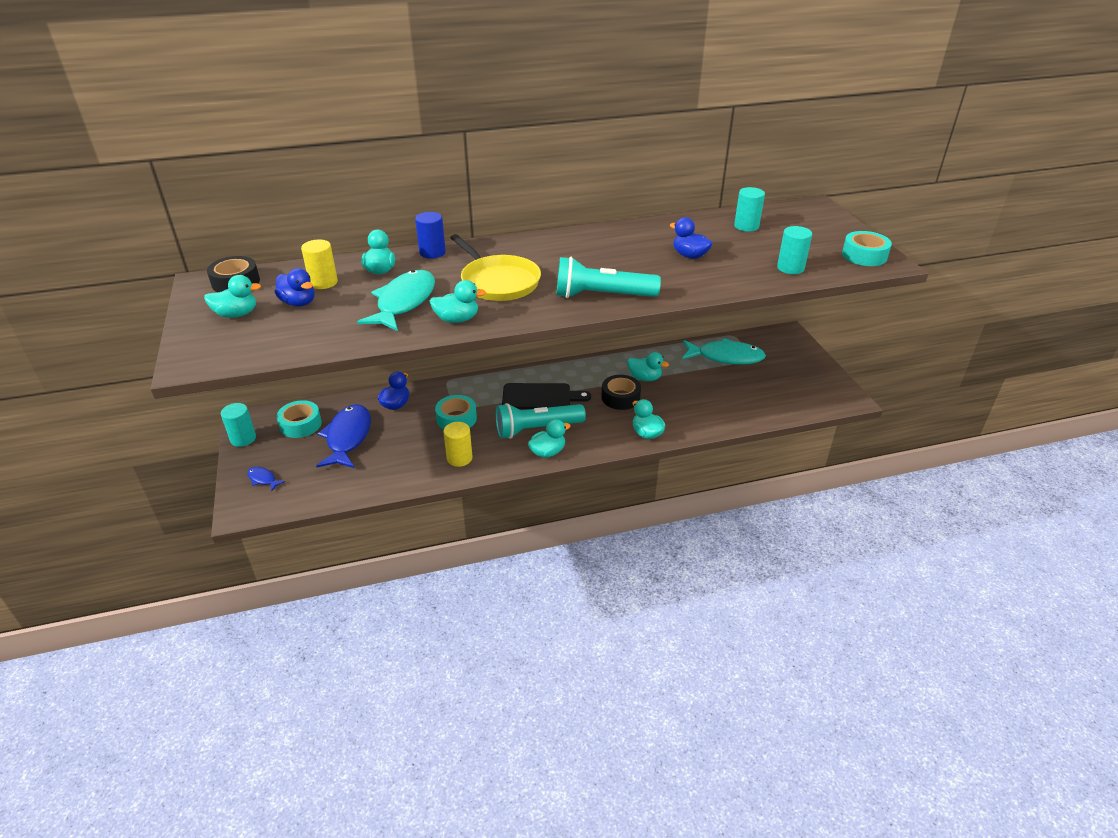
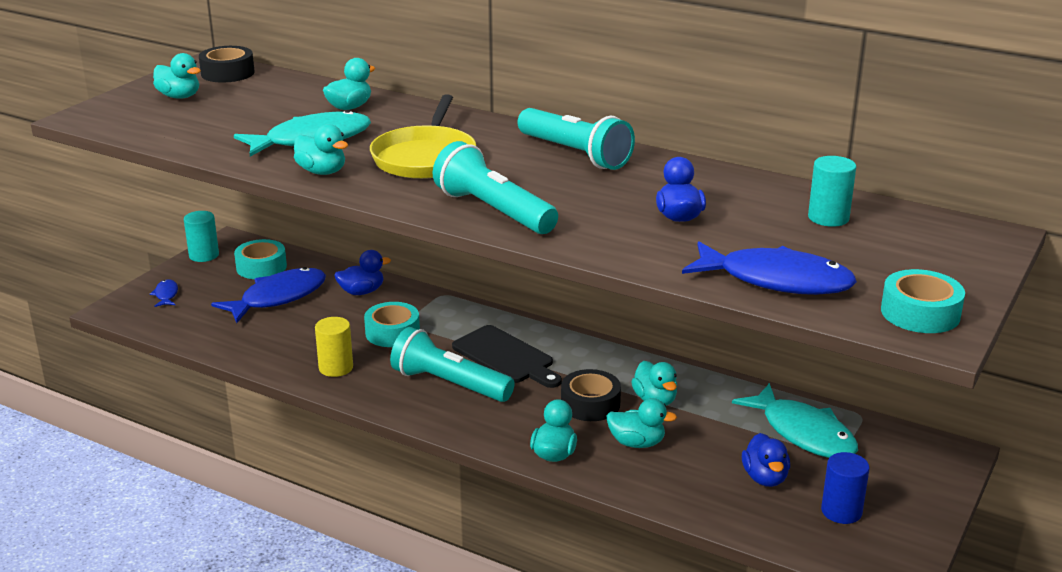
camera: 45 degrees right, 10 degrees down
(298, 303) = (236, 106): blue duck -> blue duck (765, 478)
(323, 282) = (286, 99): yellow cylinder -> none
(432, 252) = (424, 110): blue cylinder -> blue cylinder (841, 511)
(548, 452) = (422, 410): turquoise duck -> turquoise duck (637, 443)
(572, 243) = (575, 154): none -> turquoise flashlight
(790, 268) = (776, 280): turquoise cylinder -> blue fish

